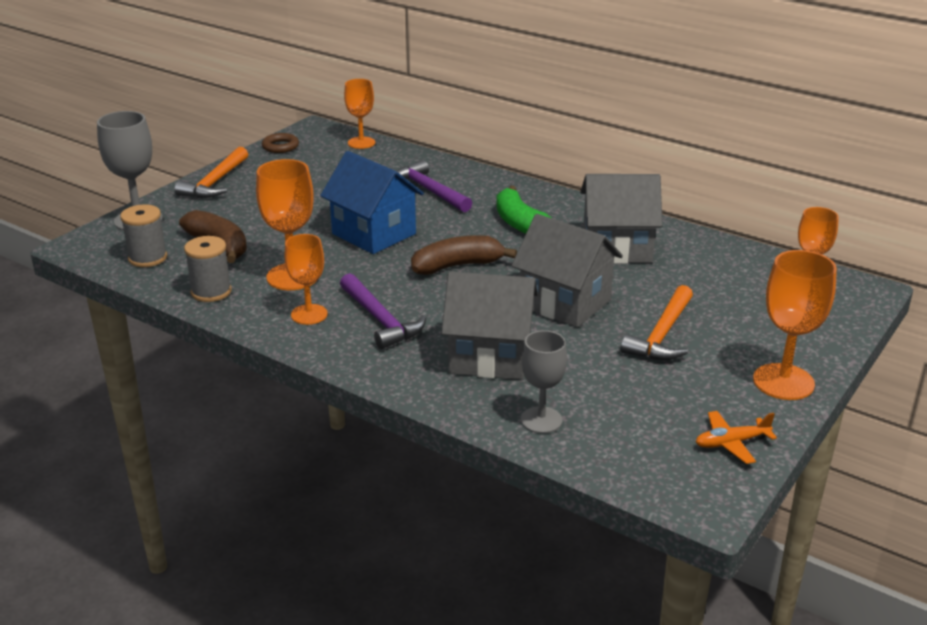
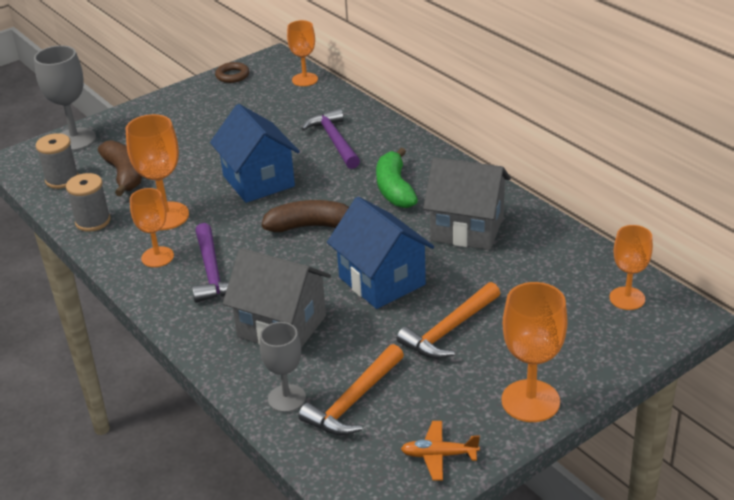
camera: 20 degrees right, 5 degrees up
(215, 182) = (157, 108): orange hammer -> orange hammer (354, 401)
(564, 303) = (382, 281): grey house -> blue house

